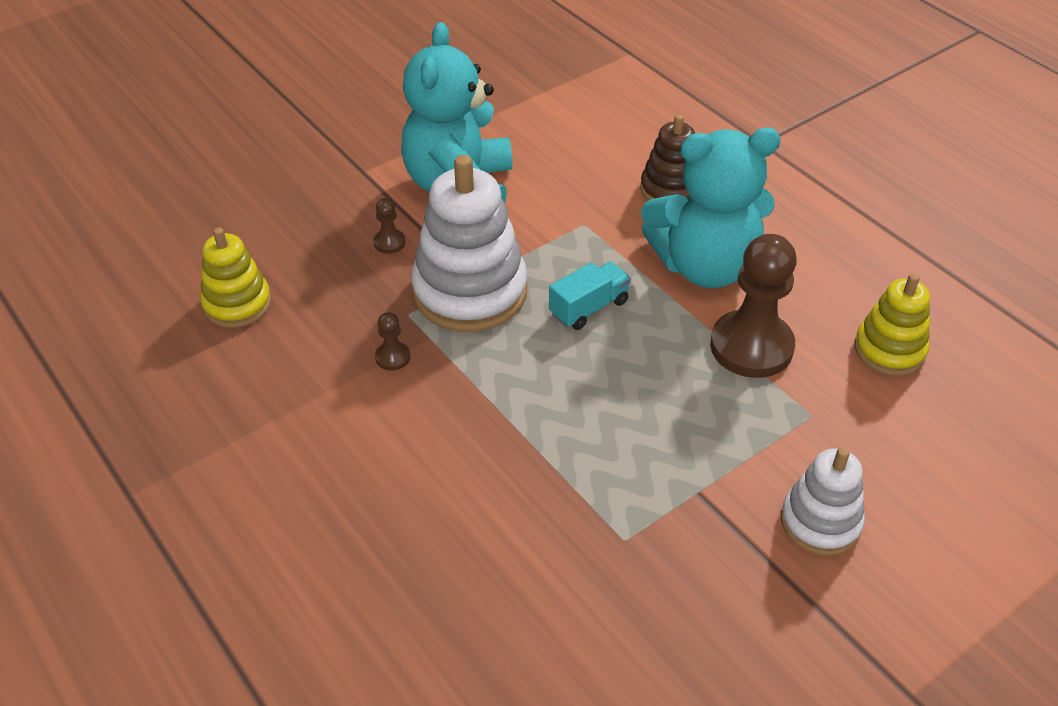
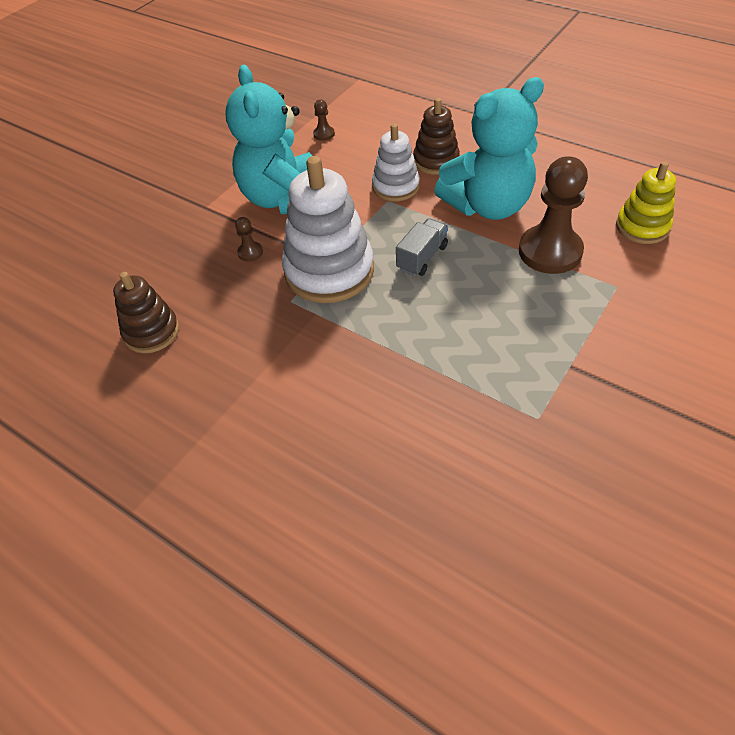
camera: 15 degrees left, 5 degrees up
(237, 304) = (151, 332): yellow stacking toy -> brown stacking toy
(392, 357) = (294, 336): brown pawn -> brown pawn (324, 134)
(589, 308) = (422, 257): turquoise truck -> grey truck
(820, 522) = (666, 360): white stacking toy -> white stacking toy (395, 187)

